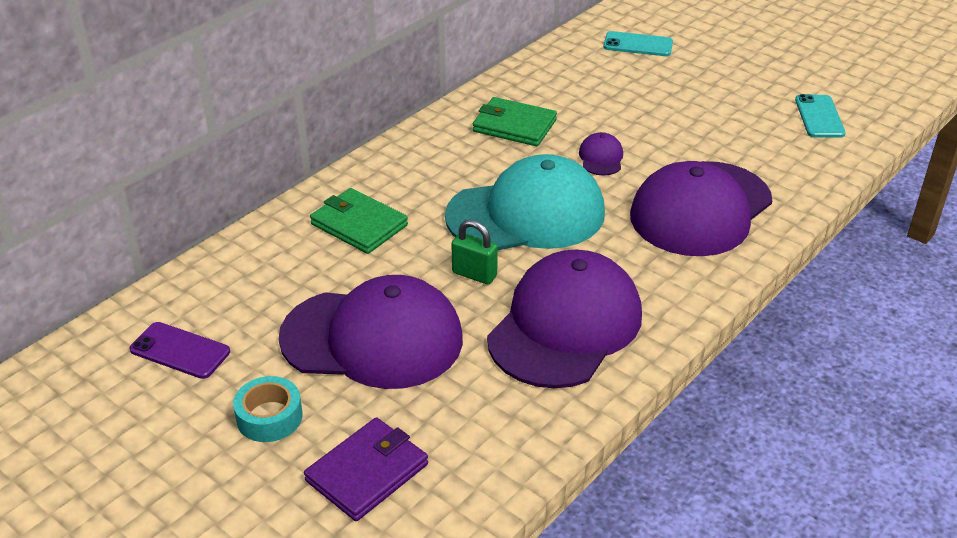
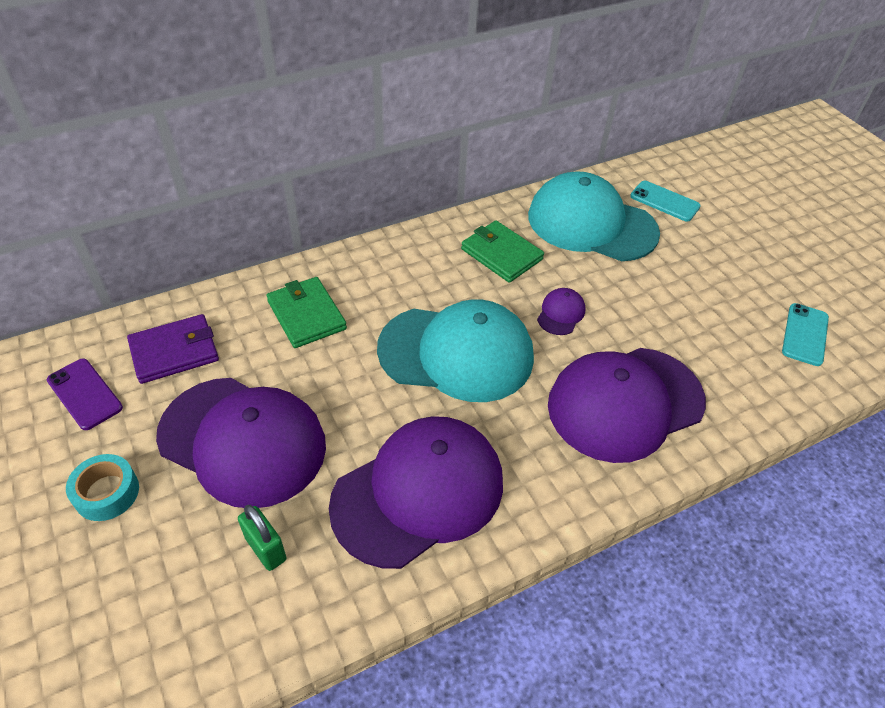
camera: 20 degrees right, 10 degrees up
(367, 472) = (145, 590): purple wallet -> purple wallet (174, 351)
(474, 274) = (371, 403): green padlock -> green padlock (266, 549)
(582, 80) = (591, 224): none -> turquoise cap

